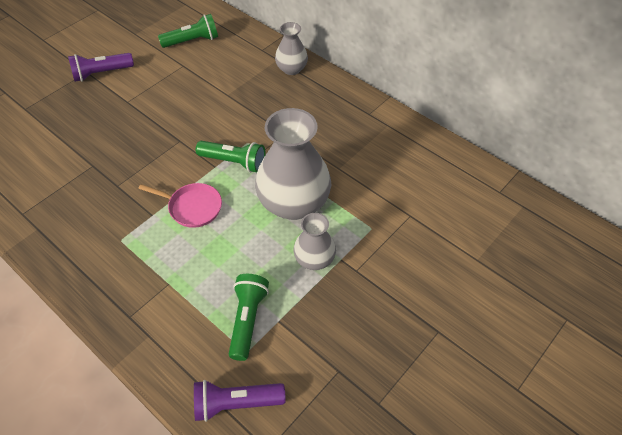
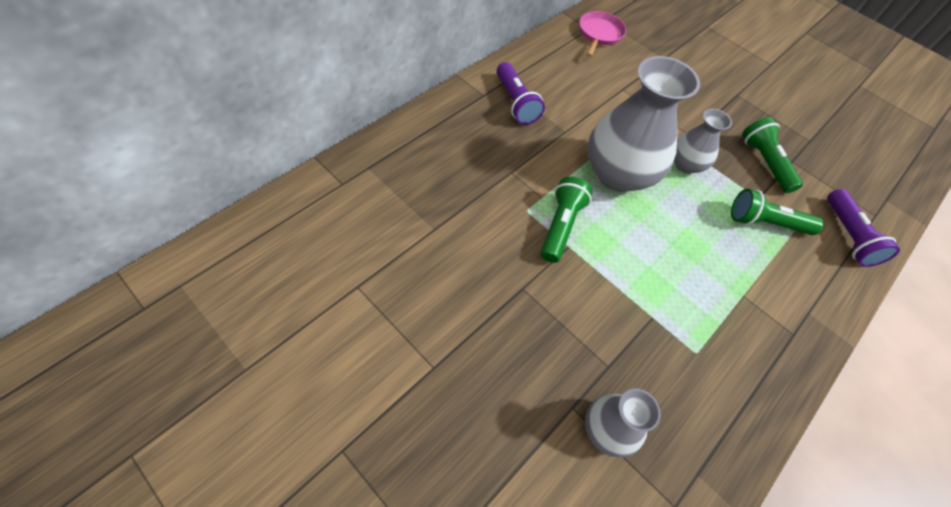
camera: 95 degrees left, 5 degrees up
(101, 73) = (352, 420): purple flashlight -> purple flashlight (516, 102)
(192, 41) = (296, 273): green flashlight -> green flashlight (764, 162)
(192, 207) = (635, 271): pink pan -> pink pan (599, 34)
(291, 69) = (392, 154): grey vase -> grey vase (607, 430)

